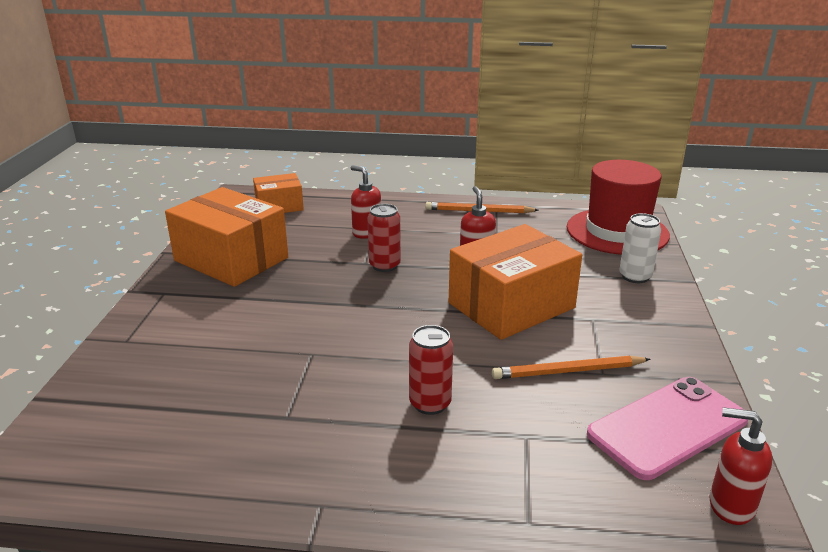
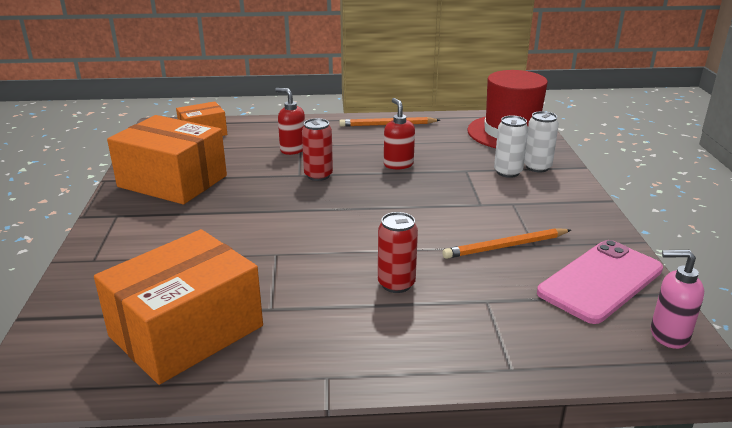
camera: 10 degrees left, 0 degrees up
(511, 305) = (441, 198): orange box -> orange box (186, 331)
(598, 280) = (507, 172): none -> white can
(730, 505) = (668, 335): red soap dispenser -> pink soap dispenser

